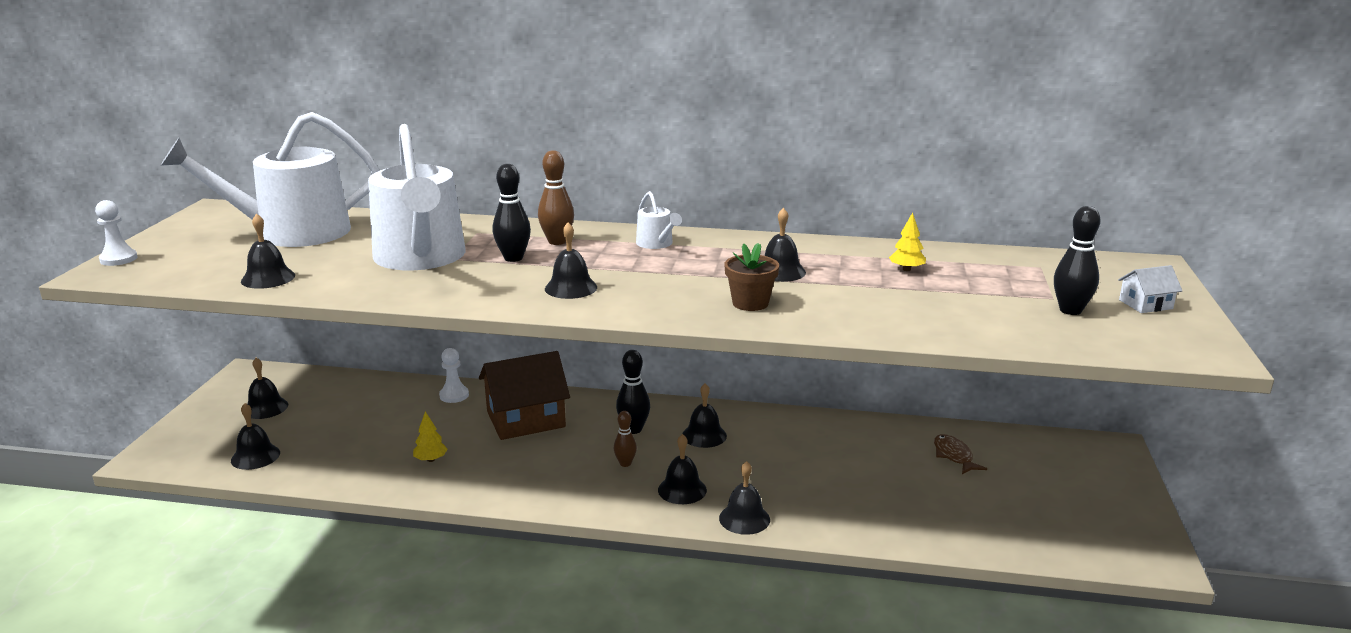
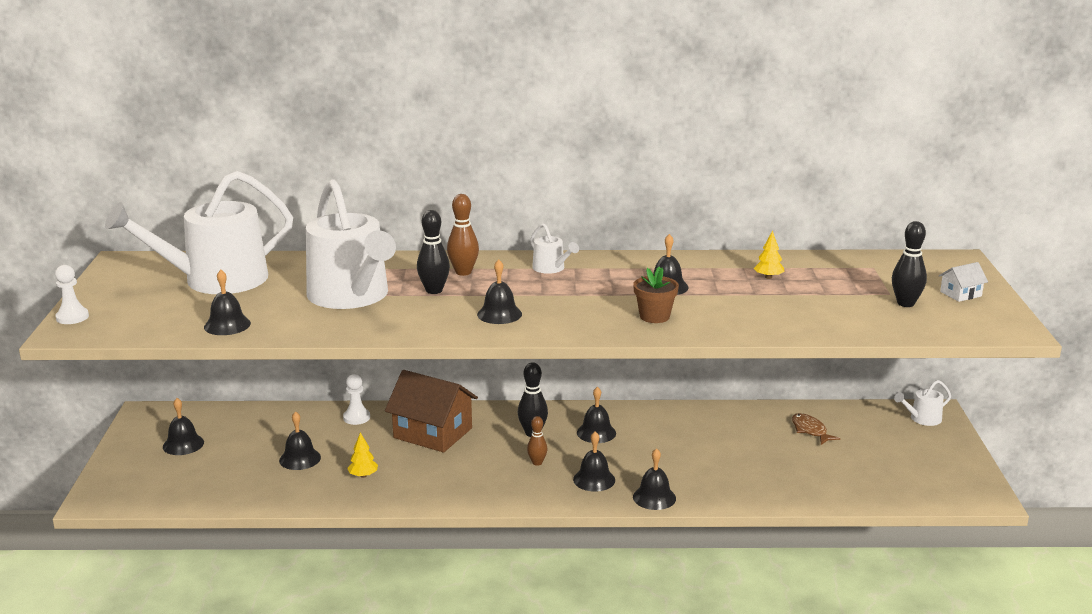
camera: 10 degrees left, 0 degrees up
(255, 456) = (199, 488): black bell -> black bell (300, 459)
(526, 419) = (432, 433): brown house -> brown house turned 60 degrees clockwise
(1094, 454) = (922, 419): none -> white watering can

